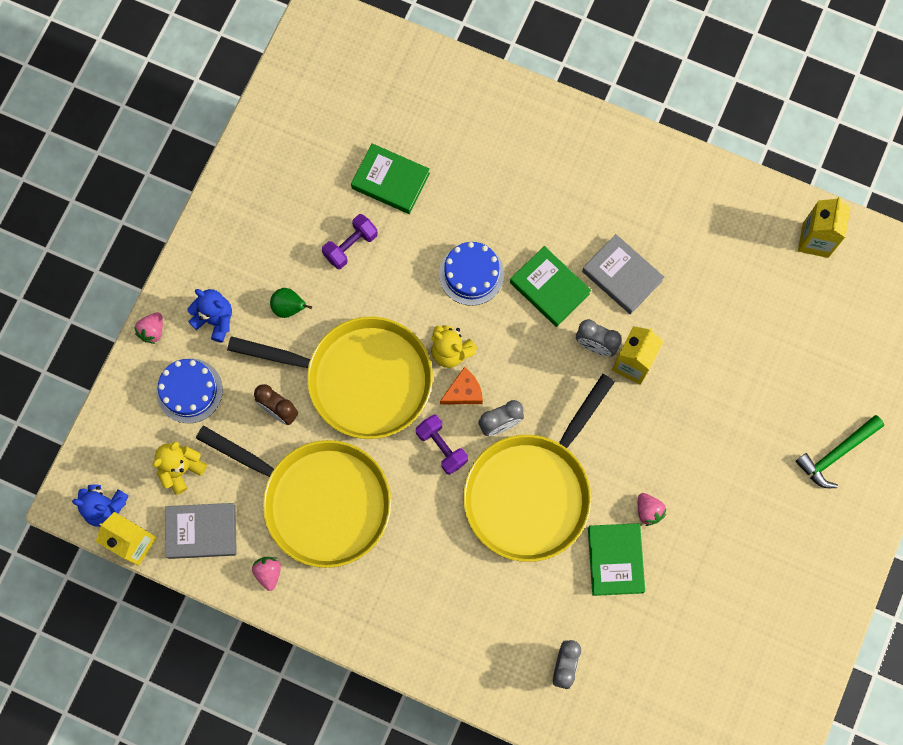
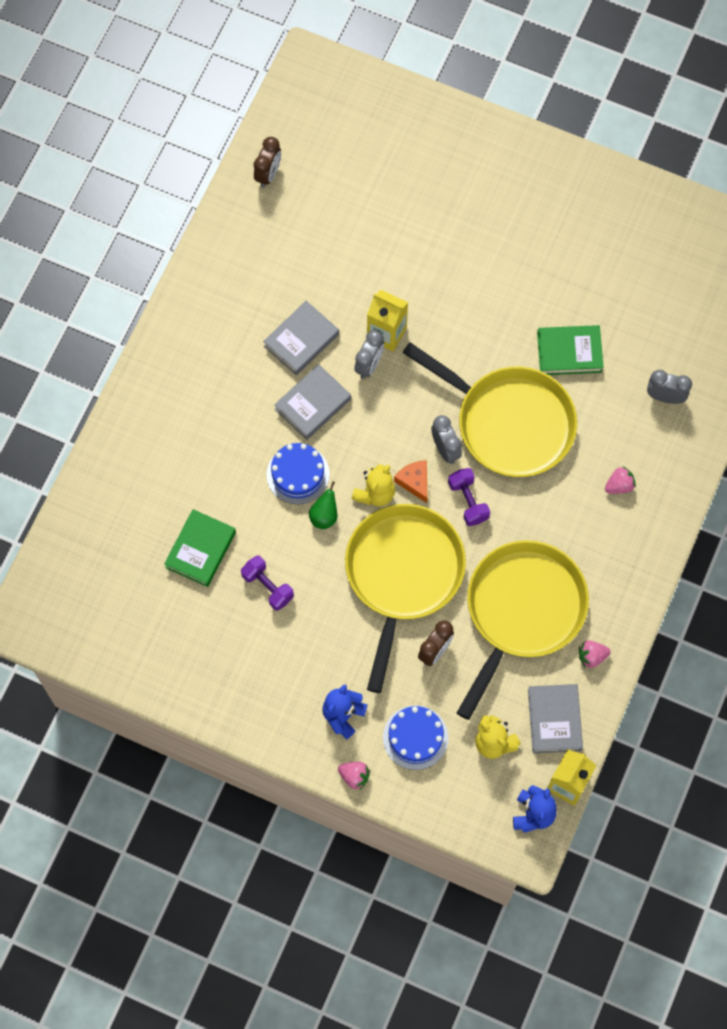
camera: 90 degrees left, 5 degrees down
(289, 307) = (331, 644): green pear -> green pear (324, 516)
(441, 447) = (468, 501): purple dumbbell -> purple dumbbell turned 75 degrees counterclockwise
(549, 288) = (313, 404): green book -> grey book
(648, 511) = (524, 323): pink strawberry -> pink strawberry (619, 485)
(815, 240) = (268, 174): yellow carton -> brown clock
(837, 453) = (468, 167): green hammer -> none

